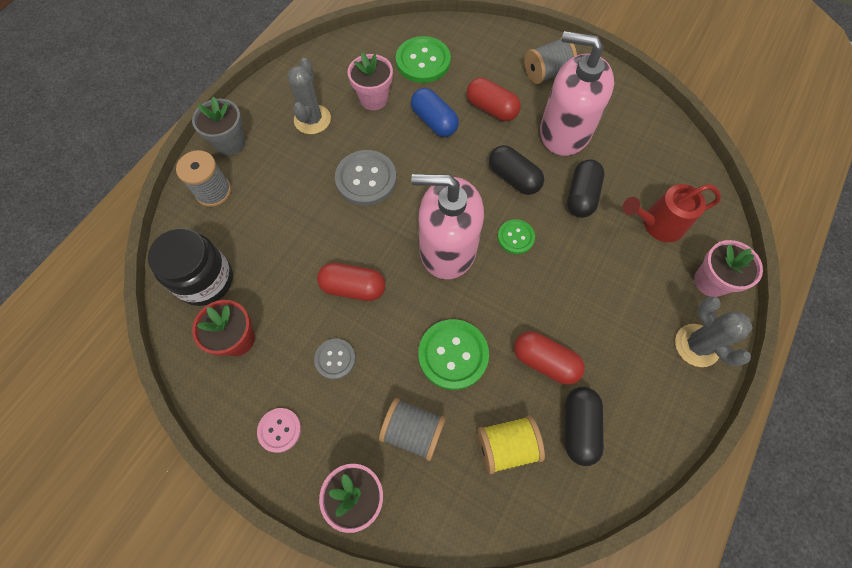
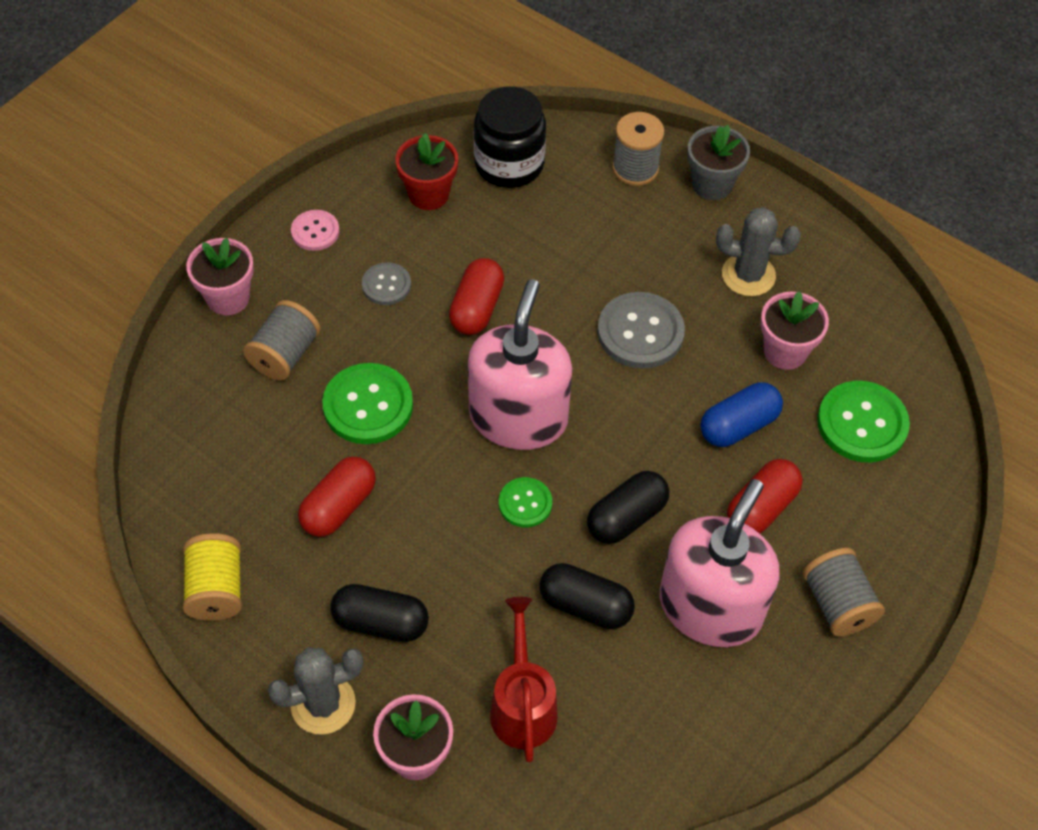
camera: 95 degrees right, 10 degrees down
(506, 446) = (245, 446): yellow spool -> yellow spool (216, 589)
(578, 427) = (248, 529): black capsule -> black capsule (381, 622)

